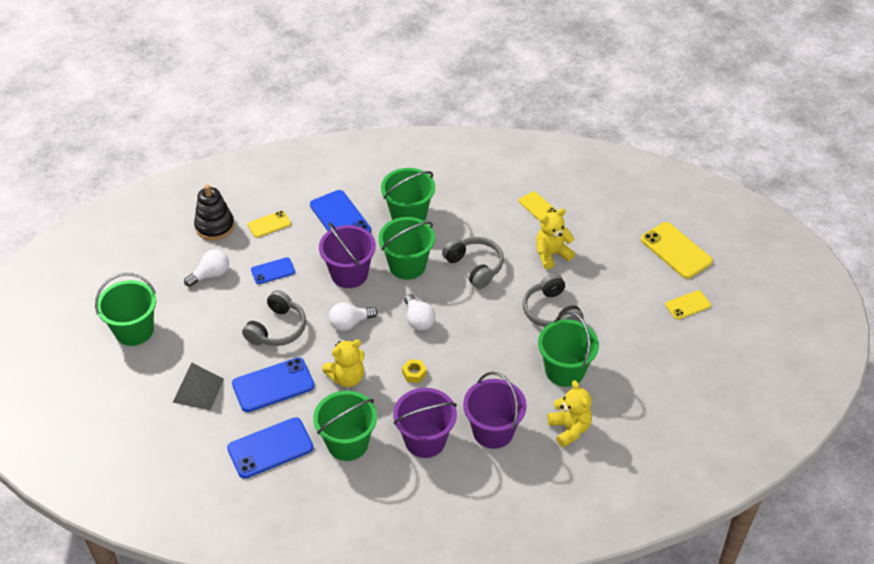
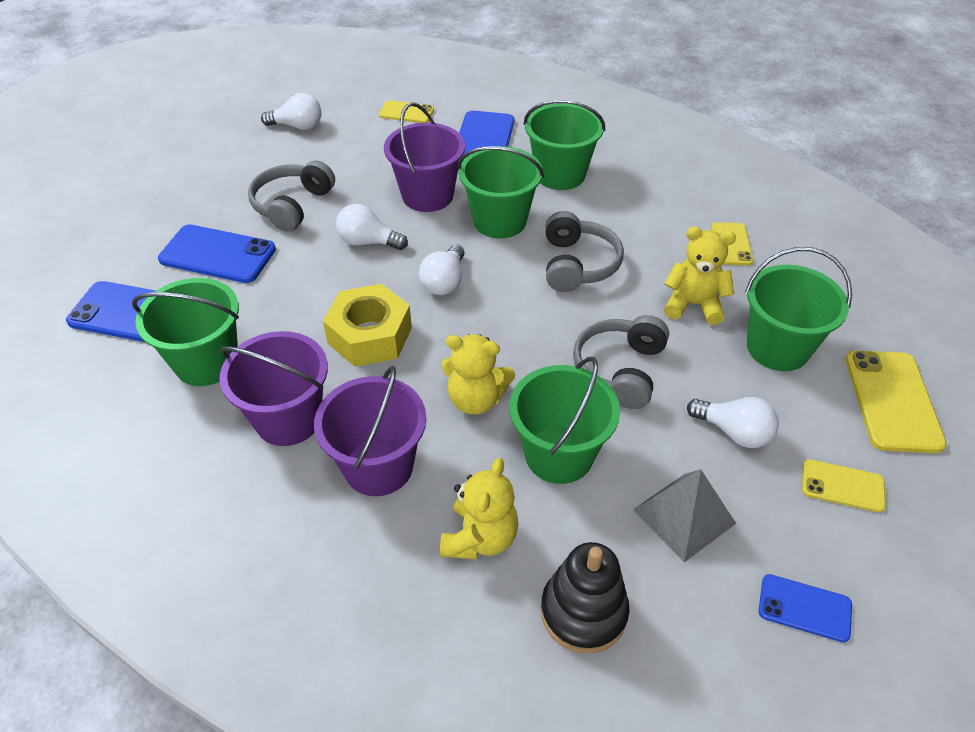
camera: 40 degrees right, 0 degrees up
(134, 330) = (173, 135): green bucket -> green bucket (777, 348)
(198, 390) = (149, 217): grey pyramid -> grey pyramid (684, 516)
(215, 226) = (355, 90): black stacking toy -> black stacking toy (583, 612)
(273, 271) = (357, 153): blue phone -> blue phone (804, 608)
(277, 329) = (292, 205): grey headphones -> grey headphones turned 135 degrees clockwise
(347, 377) = (295, 293): yellow teddy bear -> yellow teddy bear (476, 399)
(414, 373) = (370, 335): yellow nut -> yellow nut, size x2.26
(626, 309) = (733, 432): none -> white light bulb

